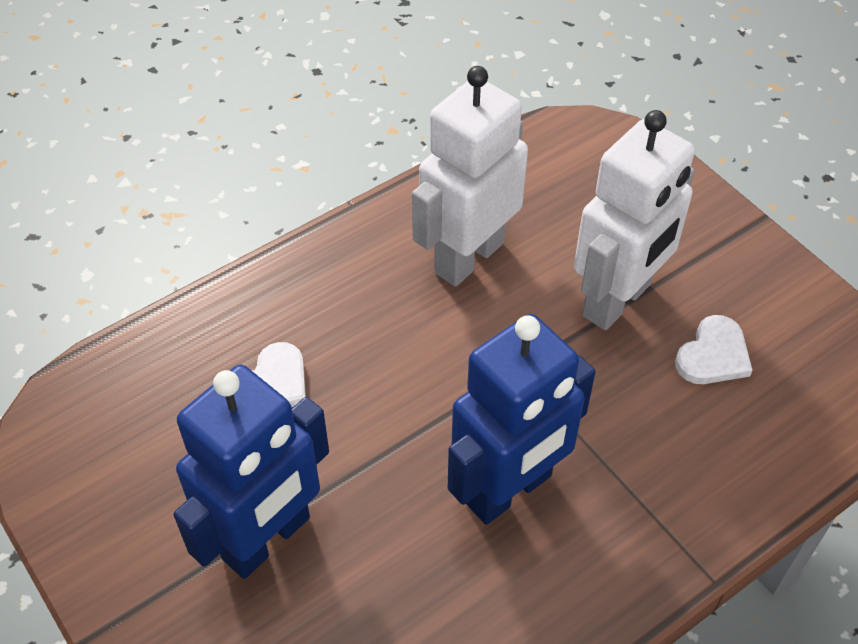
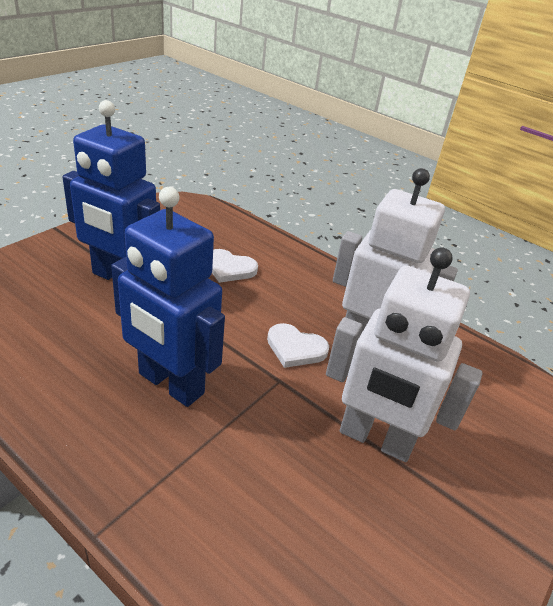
camera: 70 degrees right, 15 degrees down
(713, 355) = (347, 521): white heart -> white heart (295, 348)

